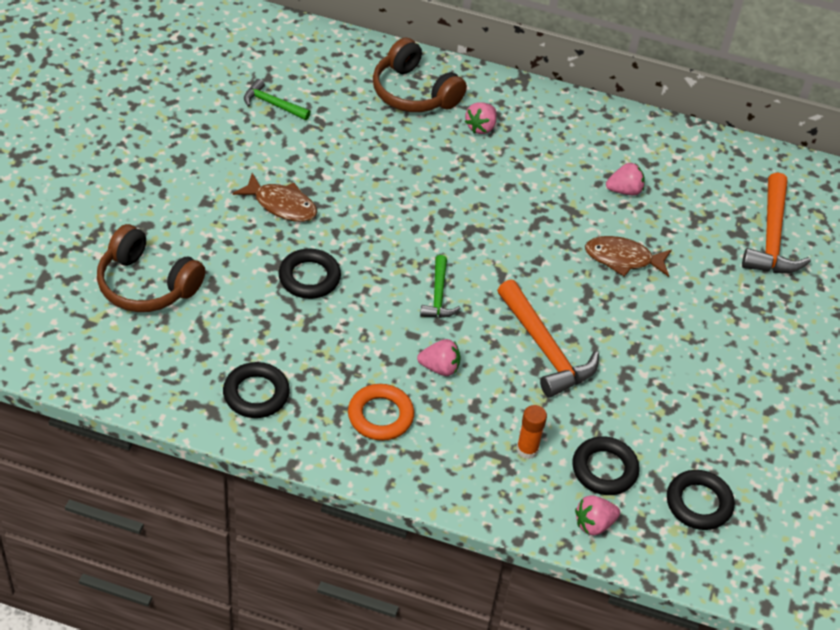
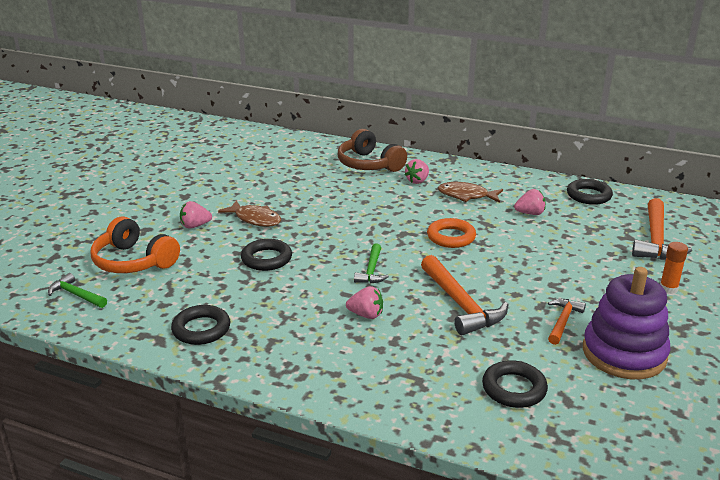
camera: 10 degrees right, 20 degrees down
(146, 284) = (133, 261): brown headphones -> orange headphones
(273, 104) = (263, 169): green hammer -> green hammer (76, 295)
(380, 416) = (308, 346): orange ring -> orange ring (451, 237)
(527, 450) = (440, 372): orange glue stick -> orange glue stick (668, 289)
(594, 524) = (503, 431): pink strawberry -> pink strawberry (195, 226)
(622, 259) = (529, 251): brown fish -> brown fish (466, 196)
(658, 373) = (563, 321): none -> orange hammer
(699, 503) = (609, 417): black ring -> black ring (588, 195)
(720, 418) = (624, 353): none -> purple stacking toy

